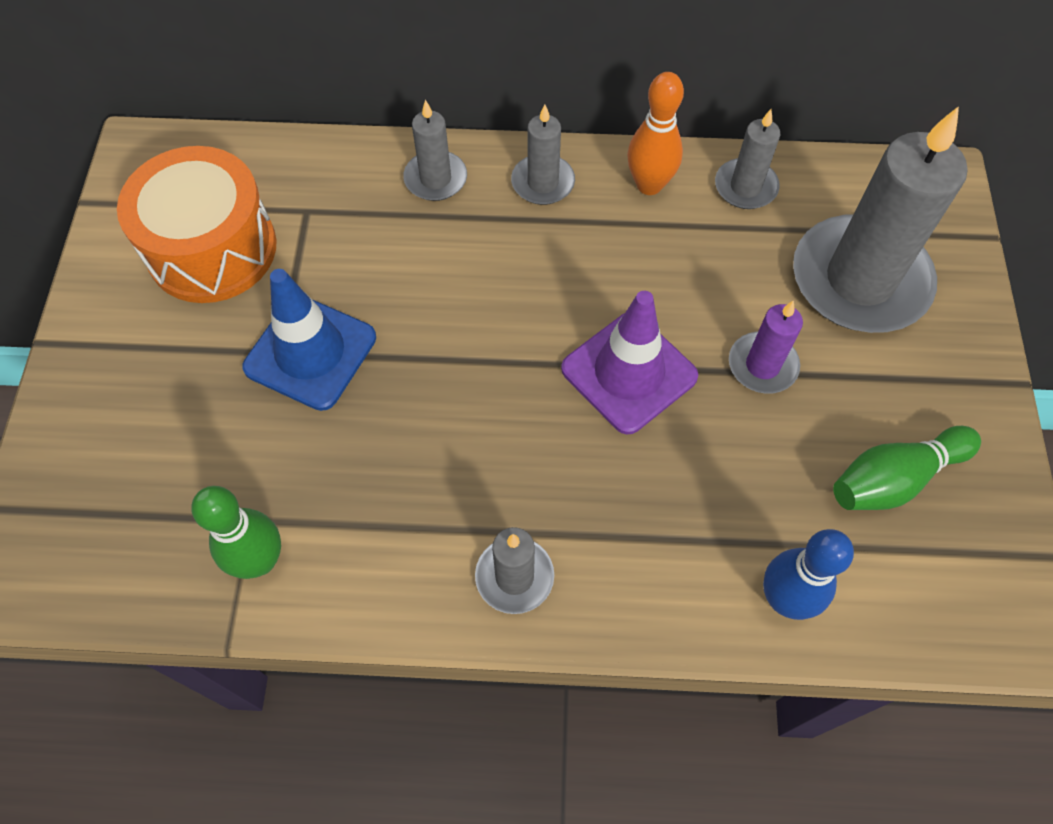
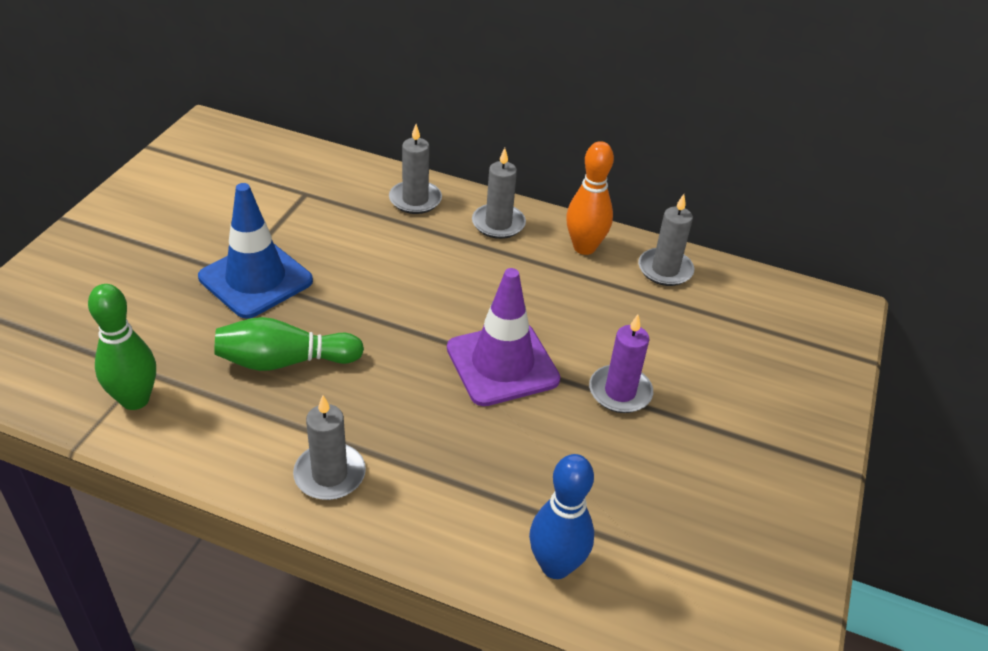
camera: 15 degrees right, 20 degrees down
(212, 249) = (222, 197): orange drum -> none
(860, 280) = (735, 357): grey candle -> none
(894, 479) = (700, 508): green bowling pin -> green bowling pin (284, 361)

